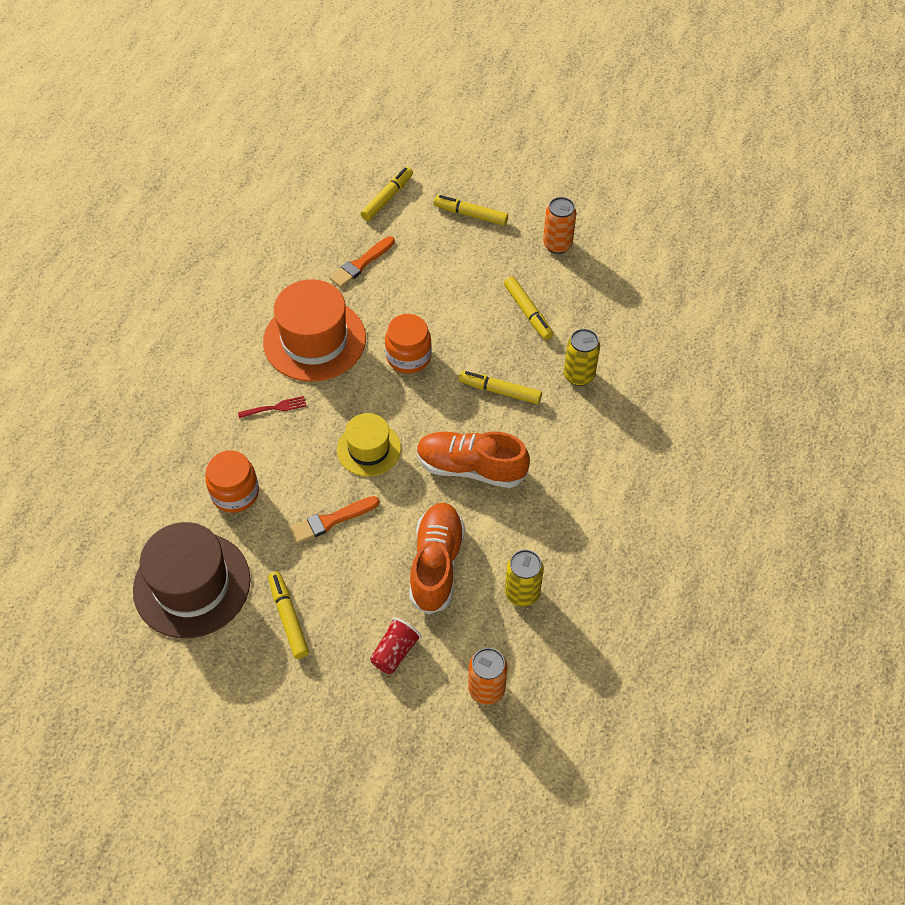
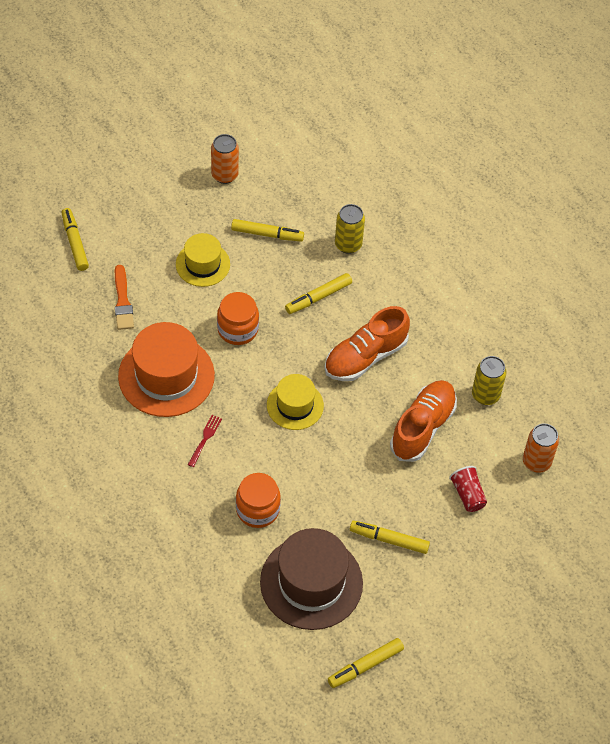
camera: 55 degrees left, 0 degrees up
(331, 520) = (334, 466): orange brush -> none
(436, 564) = (422, 427): orange shoe -> orange shoe turned 75 degrees clockwise
(451, 290) = (203, 264): none -> yellow hat
(470, 214) = (144, 204): yellow marker -> yellow marker (365, 666)

